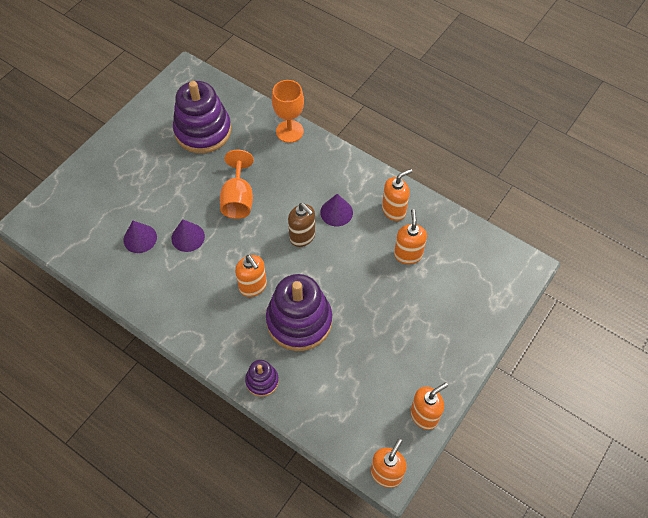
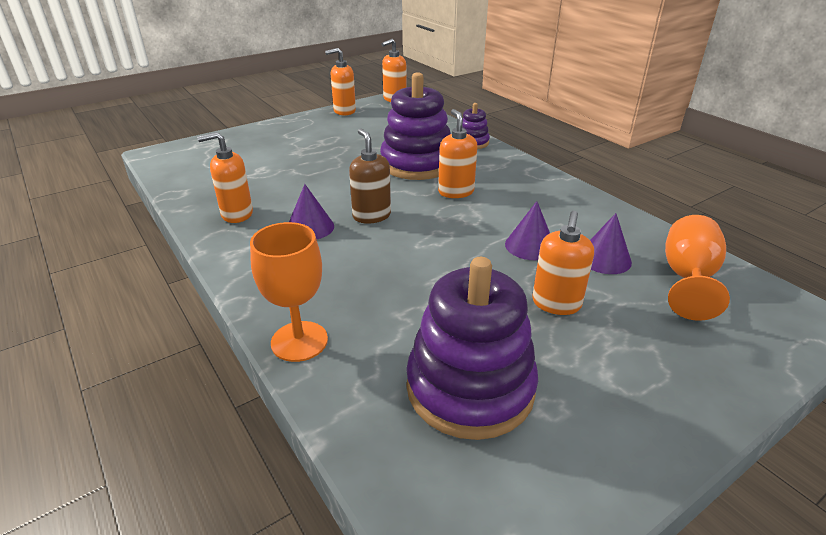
camera: 160 degrees left, 25 degrees down
(238, 199) = (441, 269): orange goblet -> orange goblet (687, 278)
(408, 255) = (262, 181): orange soap dispenser -> orange soap dispenser (556, 304)

